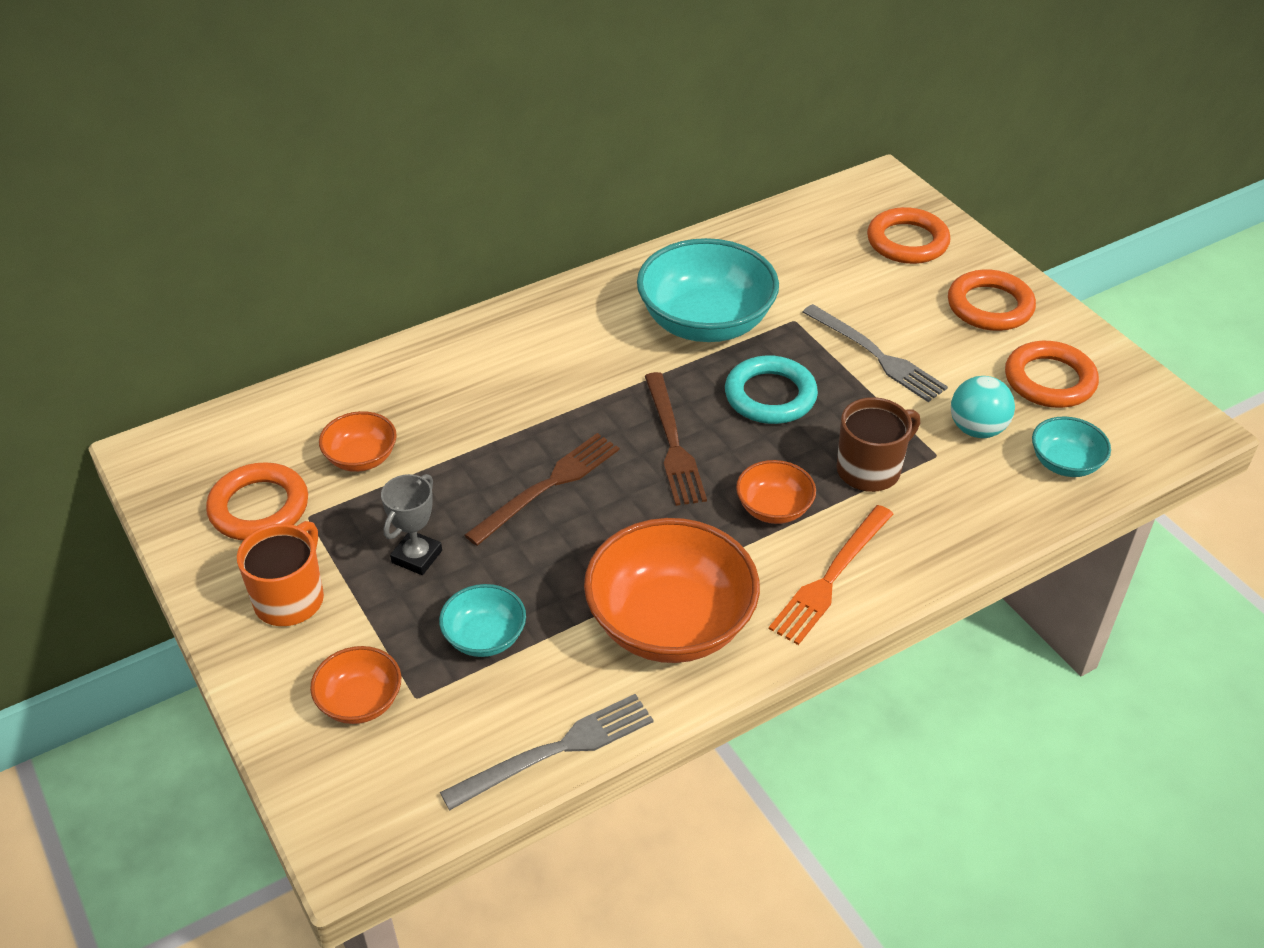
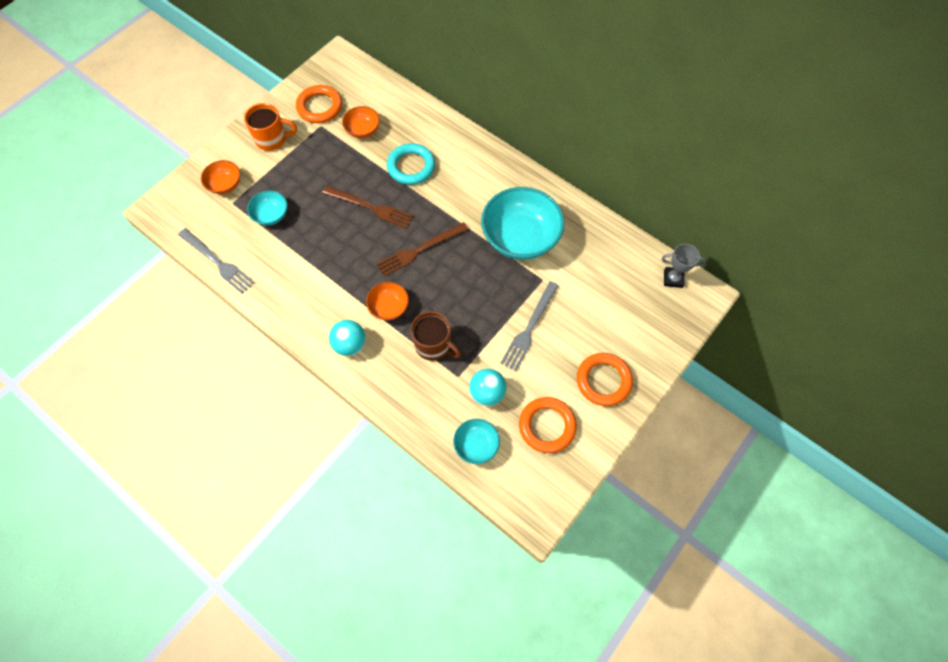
camera: 70 degrees right, 20 degrees up
(417, 556) = (309, 173): grey trophy -> grey trophy (673, 279)
(670, 623) = (300, 284): orange bowl -> none
(770, 396) = (473, 284): turquoise ring -> turquoise ring (411, 166)
(831, 577) = (350, 344): orange fork -> turquoise ball
(907, 242) = (646, 322): orange ring -> none

